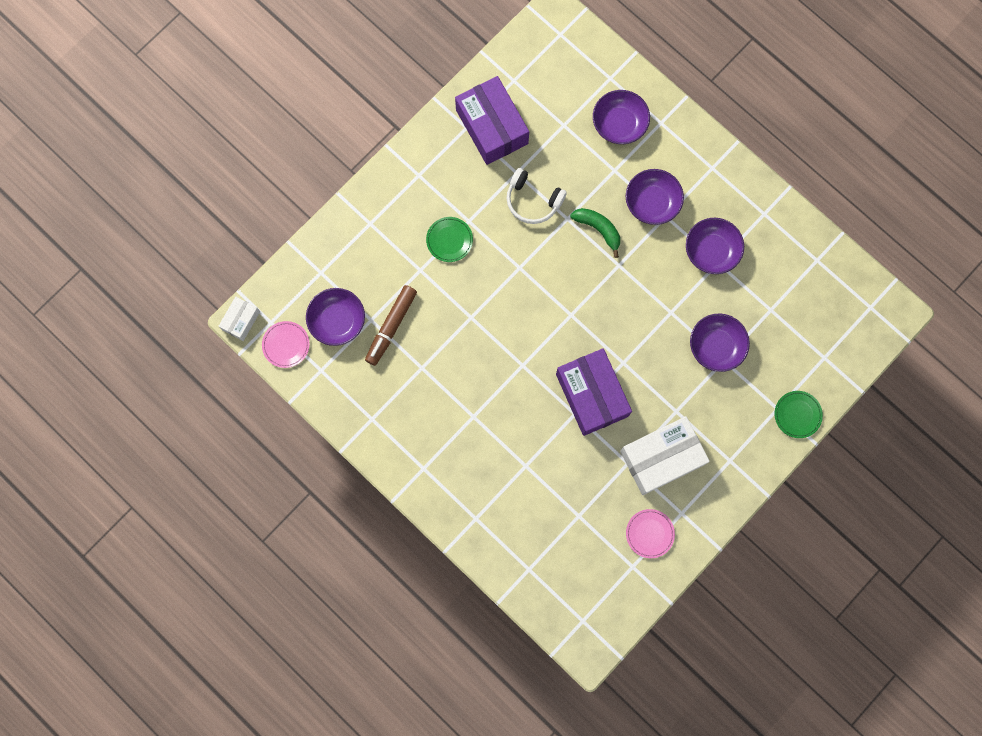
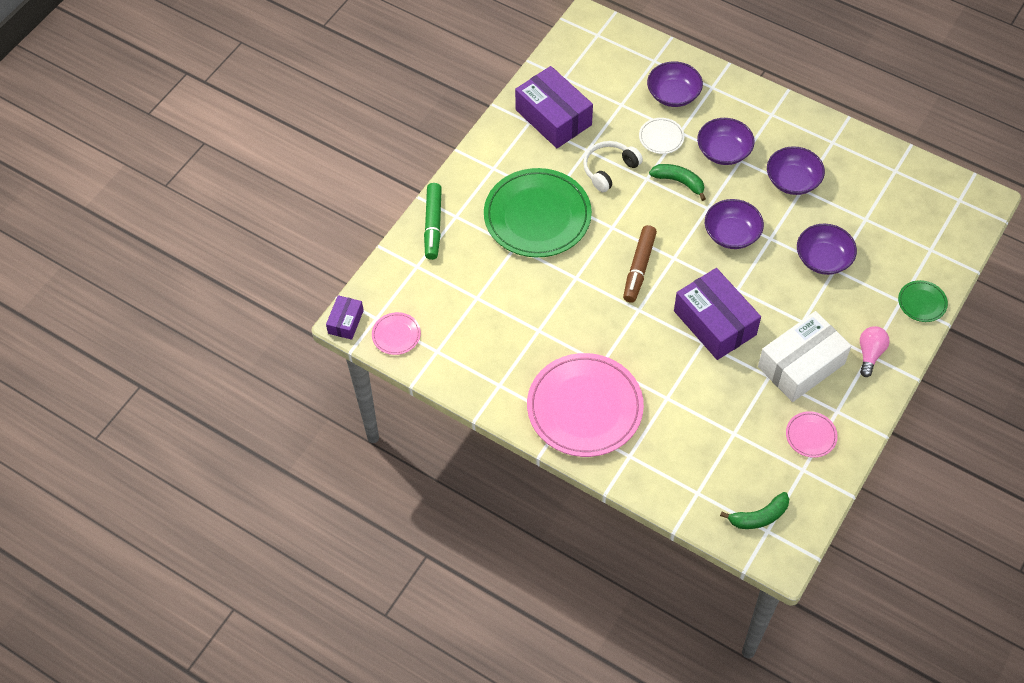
camera: 10 degrees left, 20 degrees down
(241, 320) = (345, 322): white box -> purple box
(337, 320) = (443, 304): purple bowl -> purple bowl (731, 234)
(346, 229) = (433, 225): none -> green marker
(391, 326) = (499, 299): brown marker -> brown marker (639, 267)
(446, 460) = (585, 408): none -> pink plate
(449, 240) = (537, 216): green plate -> green plate, size x2.30
(533, 200) = (609, 169): white headphones -> white headphones turned 120 degrees clockwise
(579, 605) = (759, 517): none -> green banana
(594, 173) = (661, 137): none -> white plate
(730, 459) = (870, 354): none -> pink light bulb

